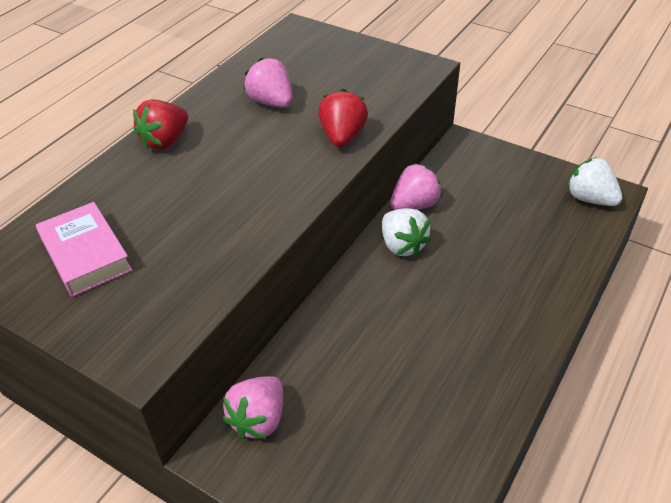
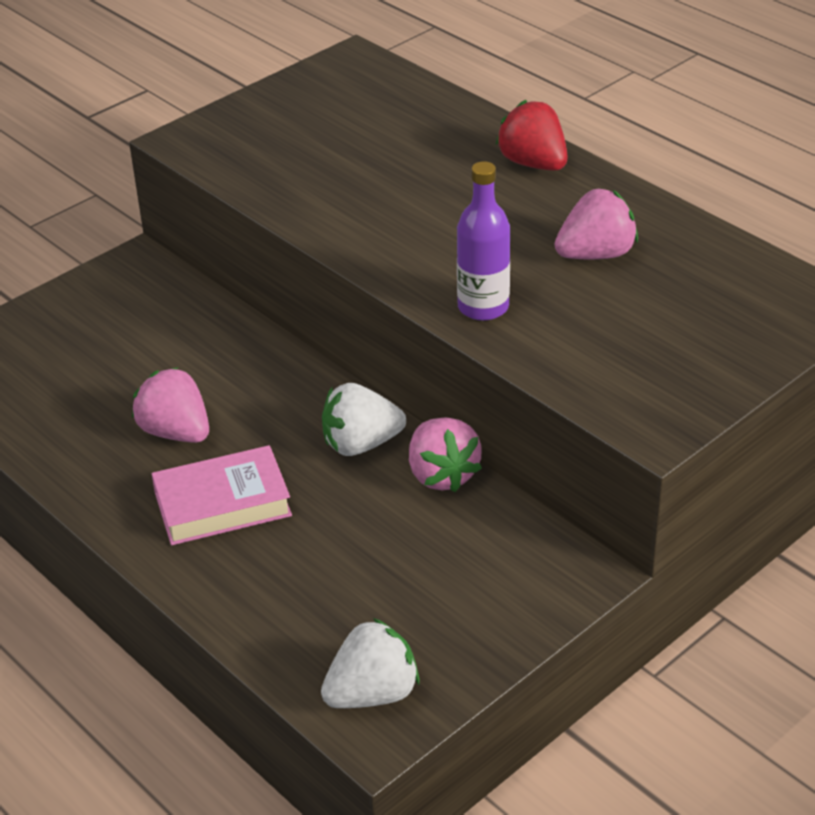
camera: 105 degrees right, 5 degrees down
(86, 254) = (345, 111): pink book -> pink book (222, 504)
(258, 419) = (157, 291): pink strawberry -> pink strawberry (176, 432)
(342, 136) = (483, 307): red strawberry -> purple bottle

